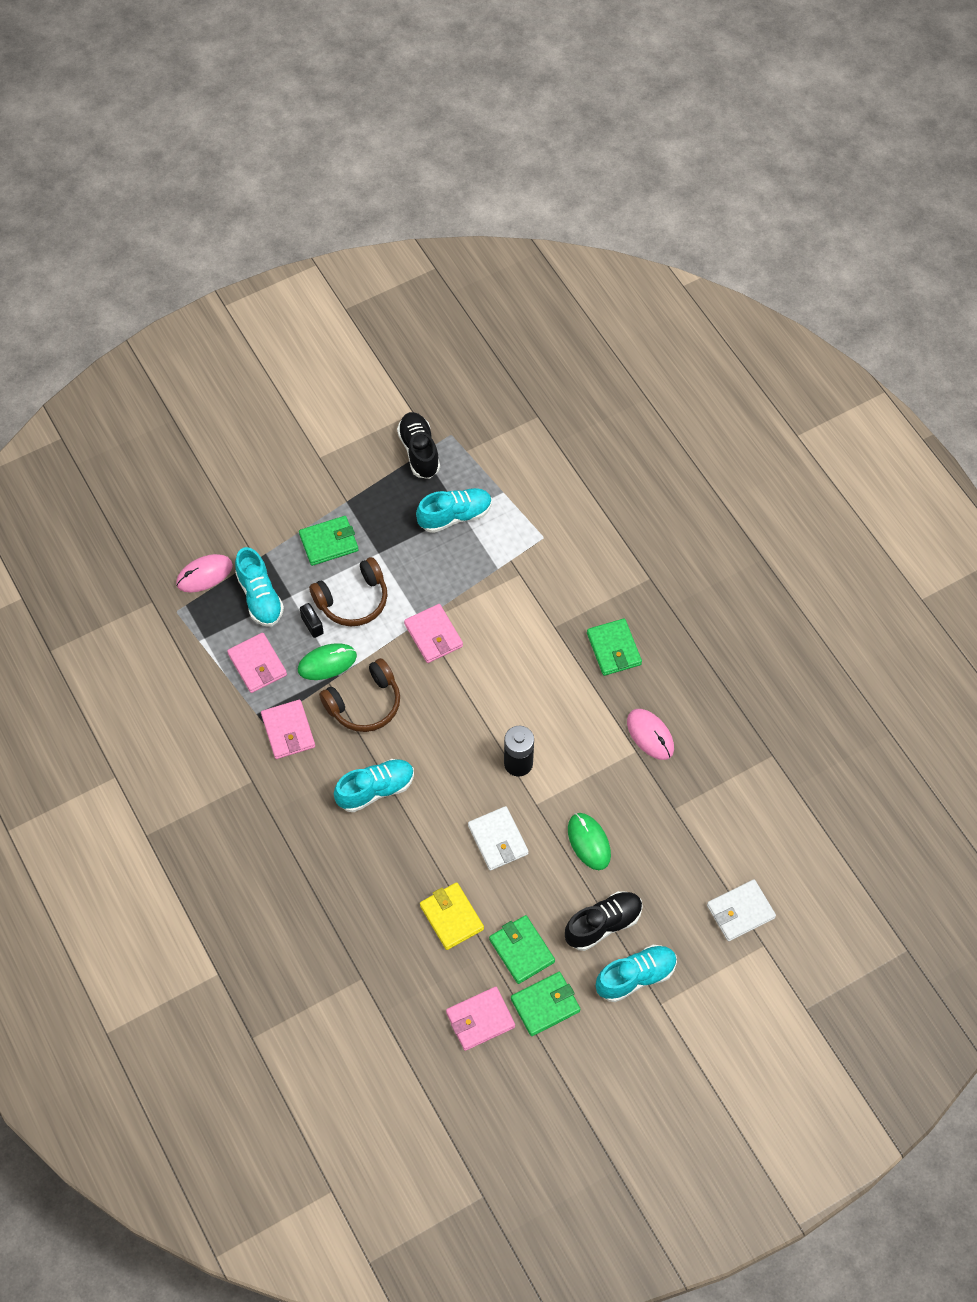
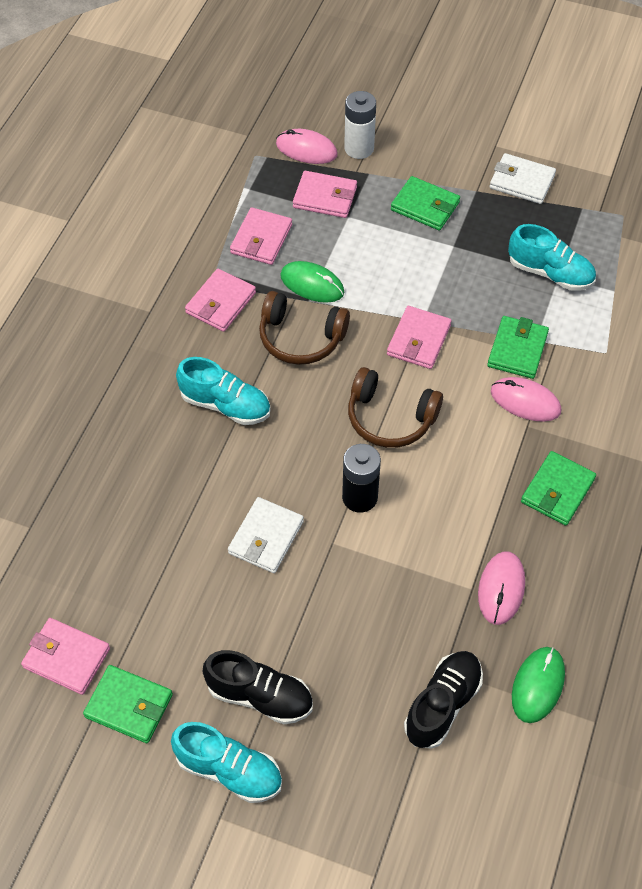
camera: 50 degrees right, 5 degrees down
(237, 541) = (359, 148): none -> white battery
(260, 597) = (325, 197): turquoise shoe -> pink wallet
(312, 625) = (336, 249): black padlock -> none
(353, 600) = (390, 260): brown headphones -> brown headphones (390, 418)
(419, 451) = (580, 205): black shoe -> black shoe (442, 704)
(451, 917) = (153, 556): yellow wallet -> none
(521, 950) = (169, 642): green wallet -> green wallet (517, 350)
(536, 613) = (525, 401): none -> pink mouse
(589, 842) = (336, 618): green mouse -> green mouse (538, 685)
(740, 911) = (391, 822): white wallet -> white wallet (522, 181)

